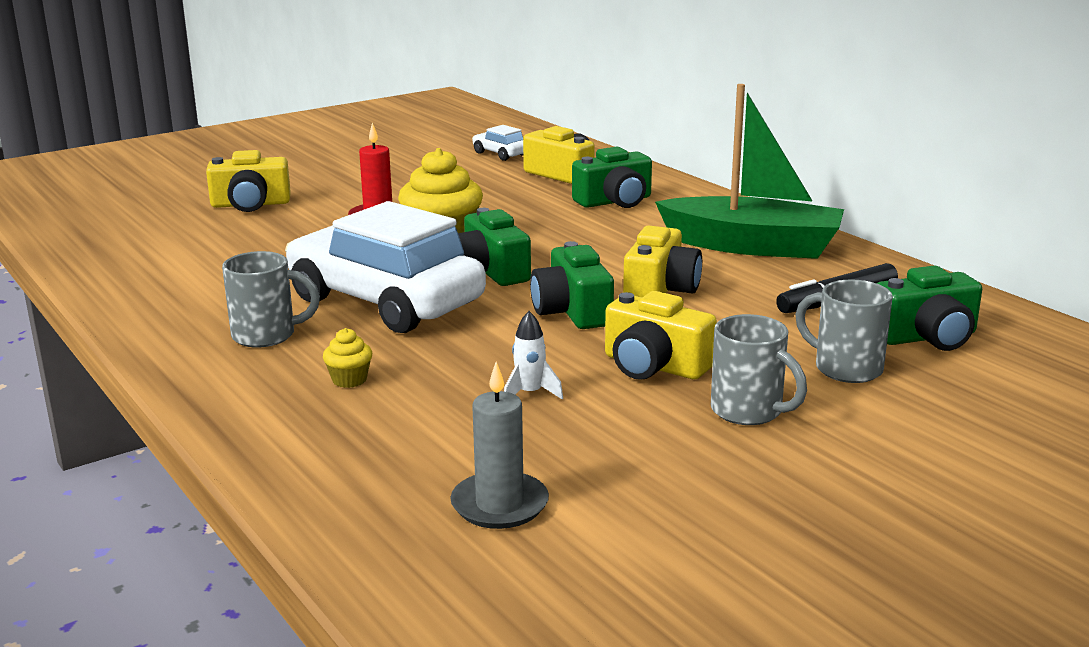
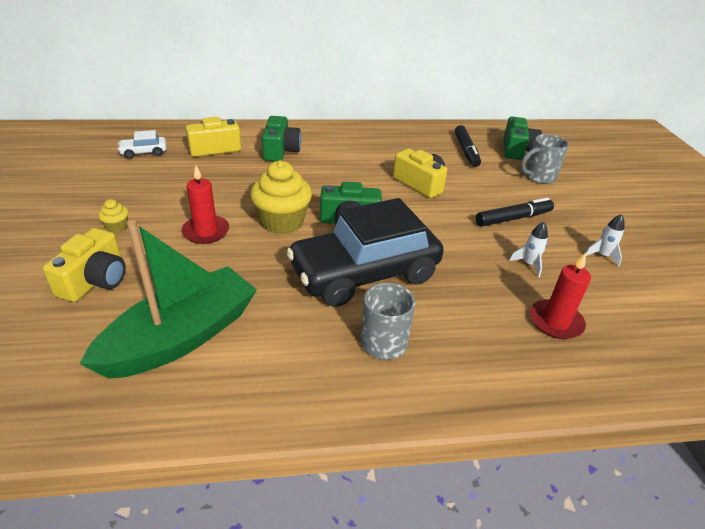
camera: 65 degrees left, 15 degrees up
(349, 380) = (479, 323): yellow cupcake -> yellow cupcake (117, 227)
(385, 301) = (364, 273): white car -> black car
(401, 428) = (555, 322): none -> red candle
(499, 505) = (652, 314): grey candle -> none
(572, 311) = (429, 217): green camera -> none
(634, 449) = (602, 256): none -> white rocket
(654, 366) = (513, 218): yellow camera -> black marker
(748, 411) = (572, 214): grey mug -> none
(752, 246) = (385, 143): green boat -> green boat (181, 337)

